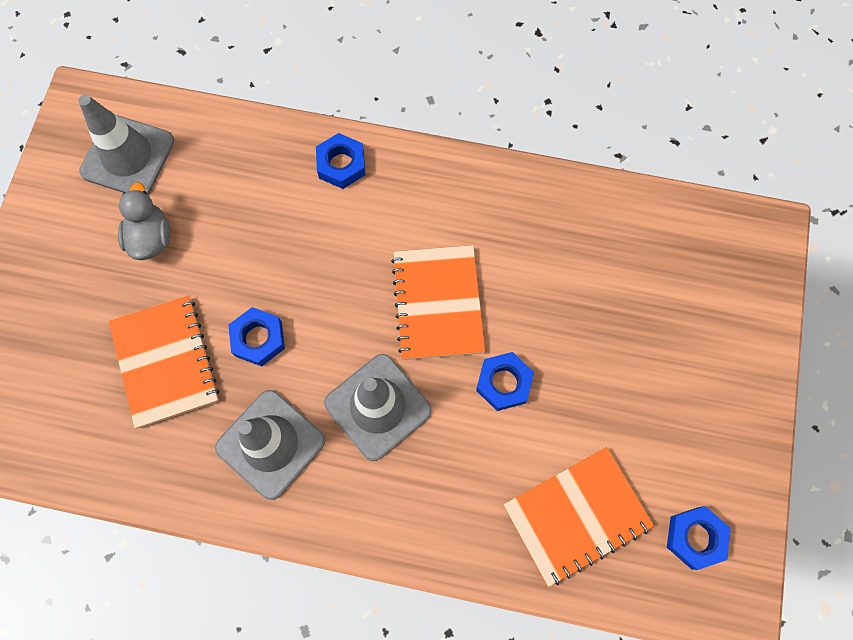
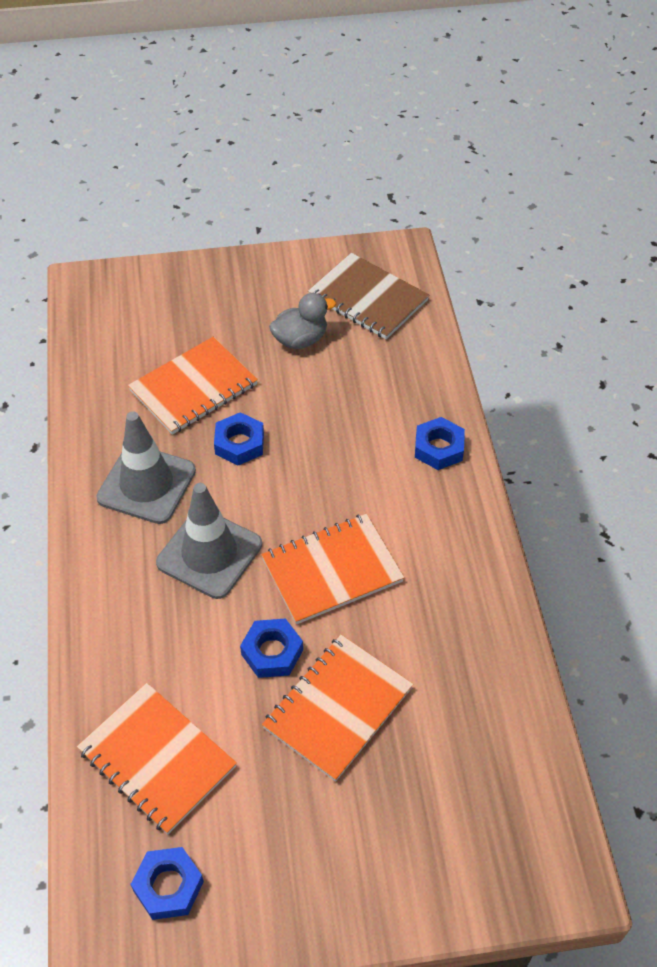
camera: 70 degrees right, 20 degrees down
(128, 156) = (368, 298): grey traffic cone -> brown notebook
(576, 346) = (337, 708): none -> orange notebook

